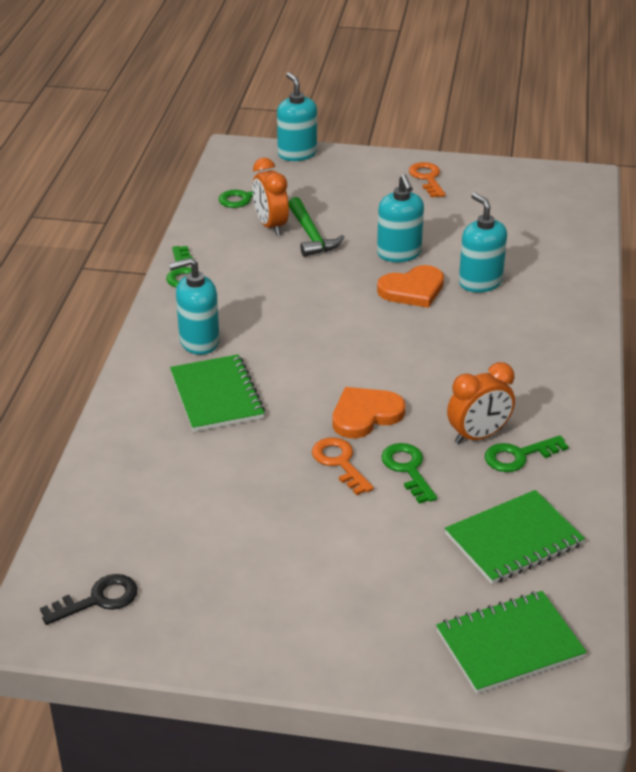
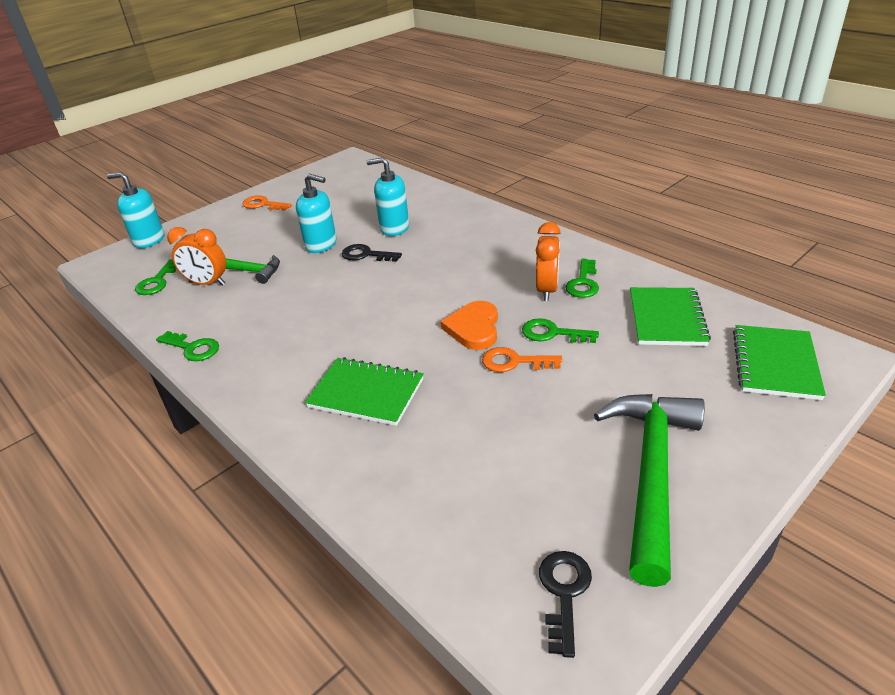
camera: 50 degrees left, 0 degrees up
(199, 342) = (288, 375): turquoise soap dispenser -> none
(265, 605) = (652, 474): none -> green hammer
(412, 290) = (366, 255): orange heart -> black key

